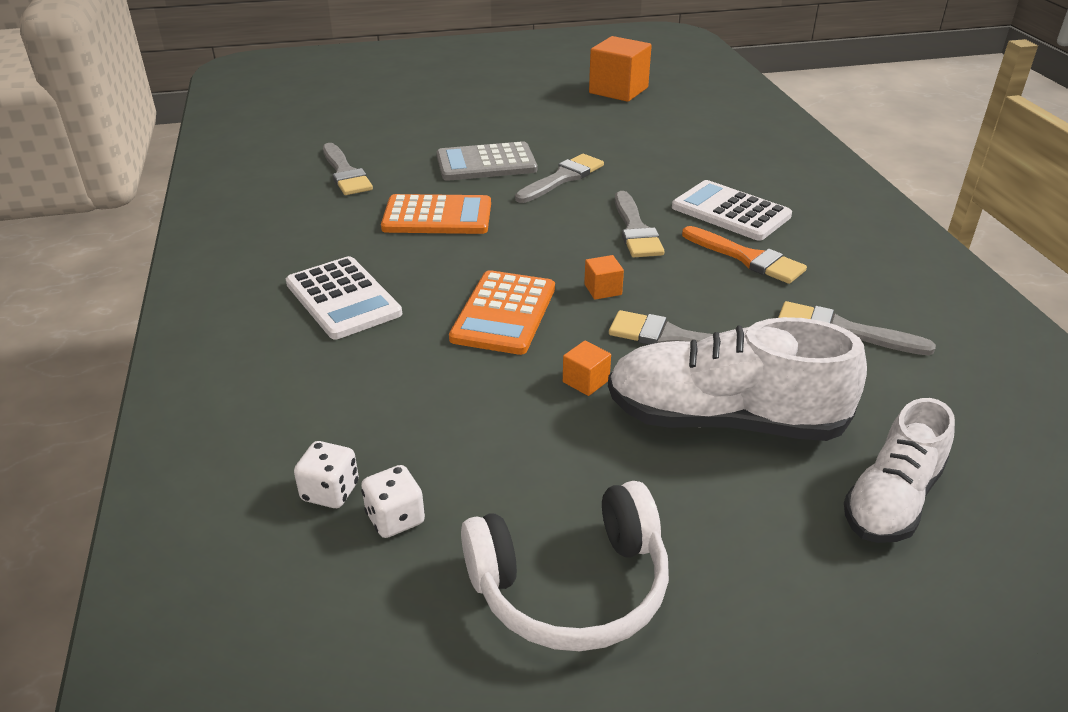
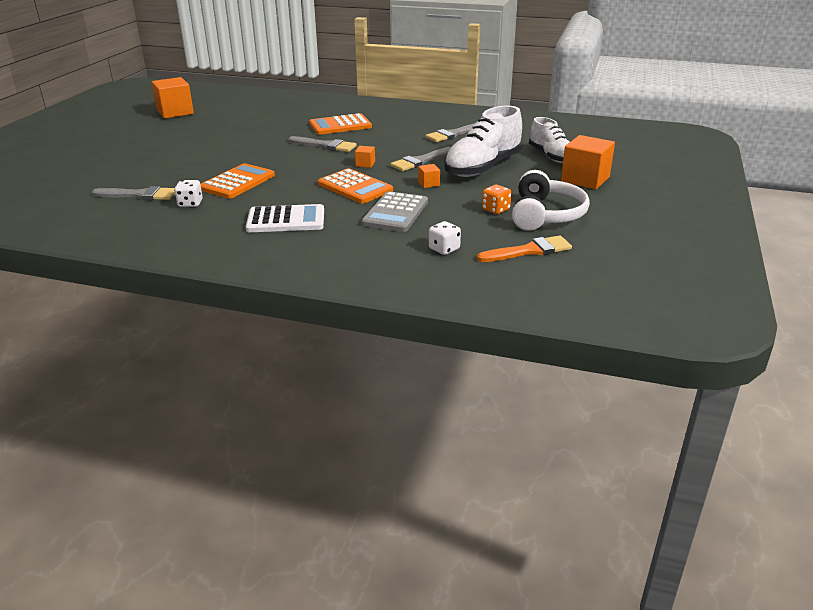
camera: 60 degrees left, 5 degrees down
(395, 518) = (476, 239): white dice -> white dice (190, 204)
(486, 163) = (199, 159): grey calculator -> grey calculator (395, 213)
(539, 503) = (495, 210): none -> orange dice
(562, 178) = (249, 147): grey brush -> none
(730, 212) = (340, 125): white calculator -> orange calculator
(747, 258) = (381, 133): orange brush -> orange brush (529, 251)
(822, 598) = (585, 179): none -> orange cube

